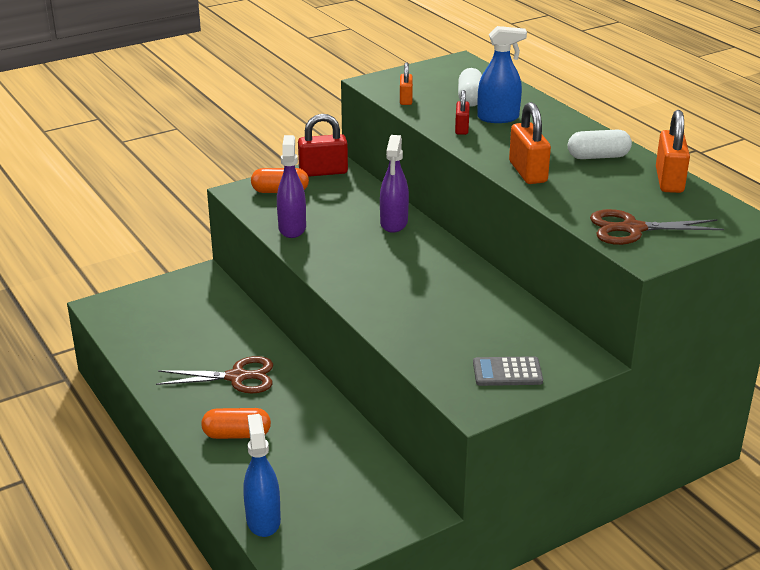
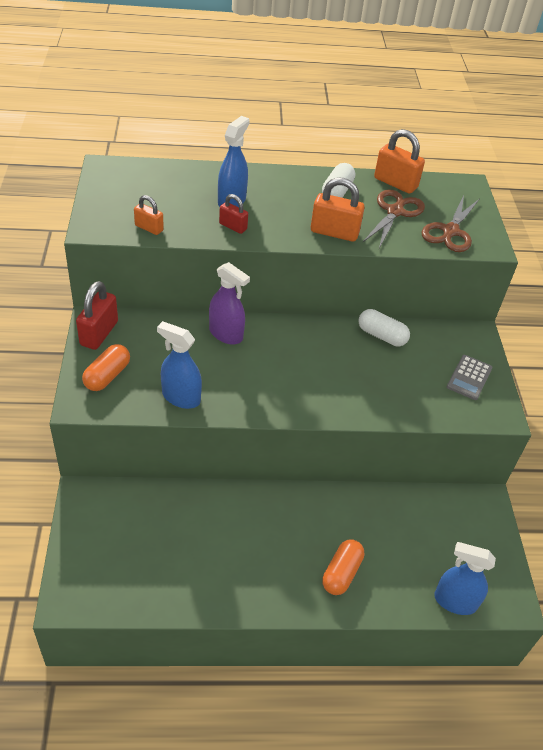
camera: 65 degrees left, 15 degrees up
(237, 377) = (263, 539): brown scissors -> brown scissors (395, 212)
(292, 228) = (181, 397): purple spray bottle -> blue spray bottle
(470, 98) = (183, 197): white capsule -> white capsule (381, 336)

